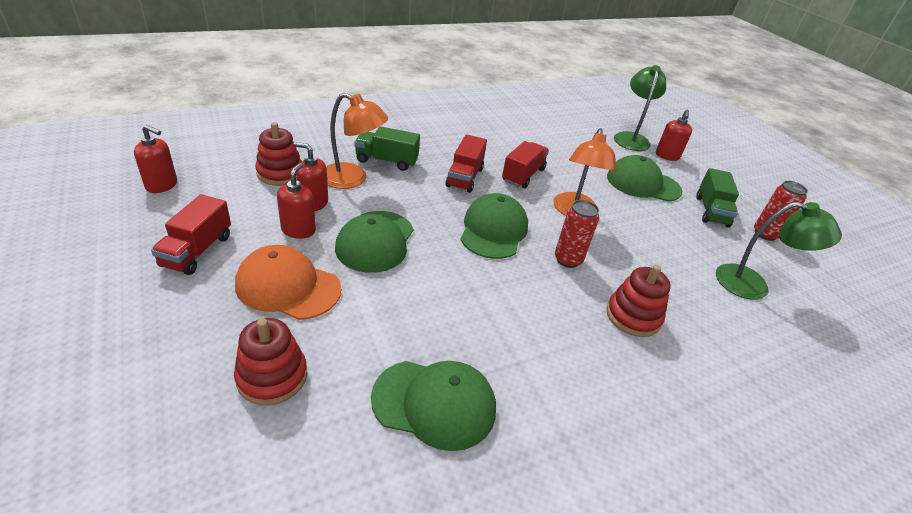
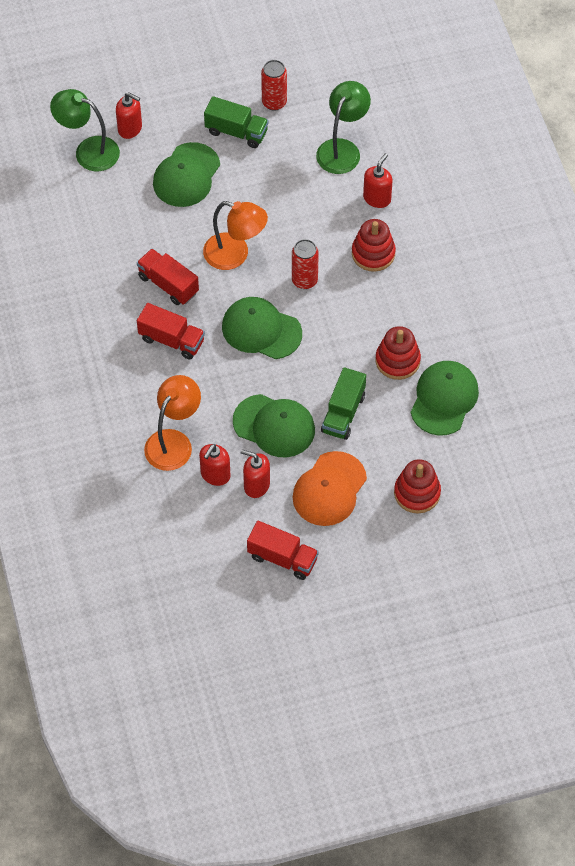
camera: 75 degrees left, 20 degrees up
(162, 185) = (181, 604): red soap dispenser -> red soap dispenser (377, 198)
(280, 173) = (161, 506): red stacking toy -> red stacking toy (397, 361)
(386, 161) = (138, 409): green truck -> green truck (343, 413)

